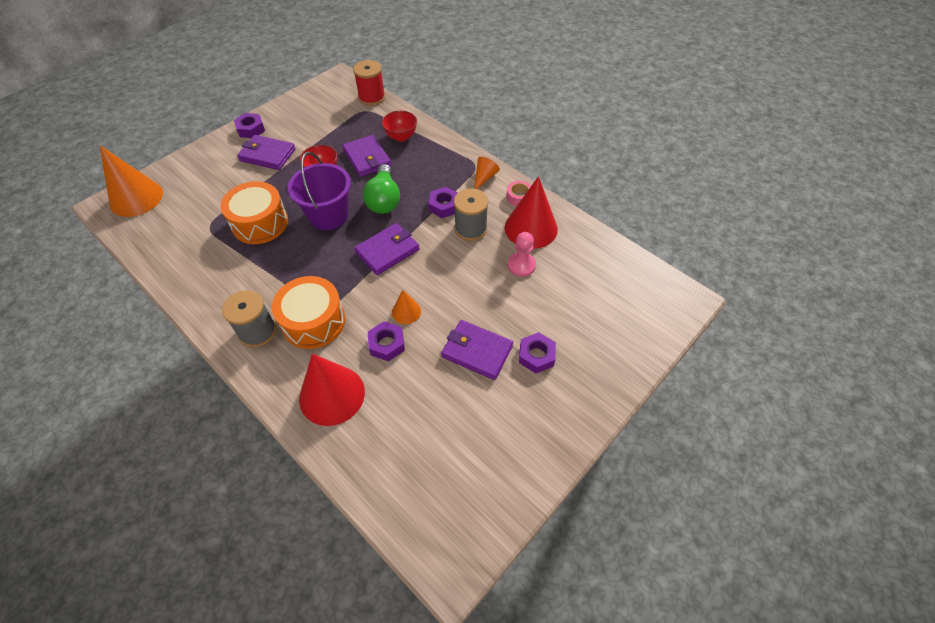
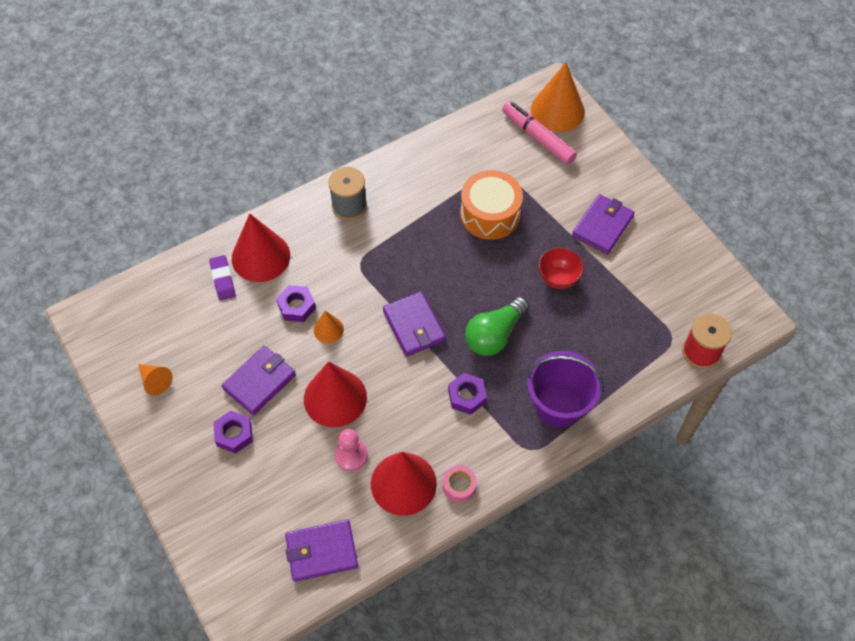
camera: 105 degrees right, 5 degrees up
(169, 206) = (538, 138): none -> pink marker
(251, 129) = (655, 212): purple nut -> none
(313, 321) = (344, 250): orange drum -> none
(328, 215) = (484, 277): purple bucket -> purple bucket (558, 405)
(367, 158) = (573, 328): purple wallet -> purple wallet (322, 551)
(367, 423) = (223, 279): none -> purple eraser
(384, 200) = (494, 335): green light bulb -> green light bulb turned 60 degrees counterclockwise
(401, 137) = (607, 373): red bowl -> none
(470, 229) = (422, 416): grey spool -> none
(473, 289) = (335, 398): none -> red cone
(484, 177) = (505, 454): orange cone -> orange cone (155, 381)

